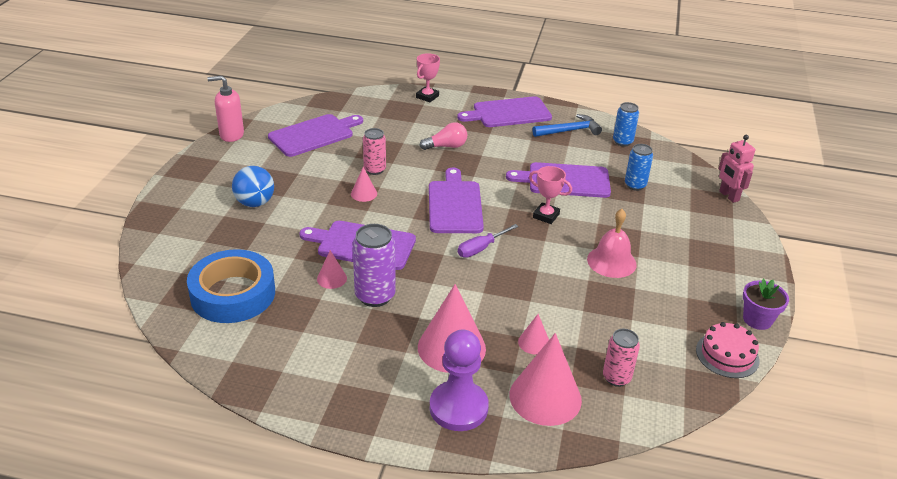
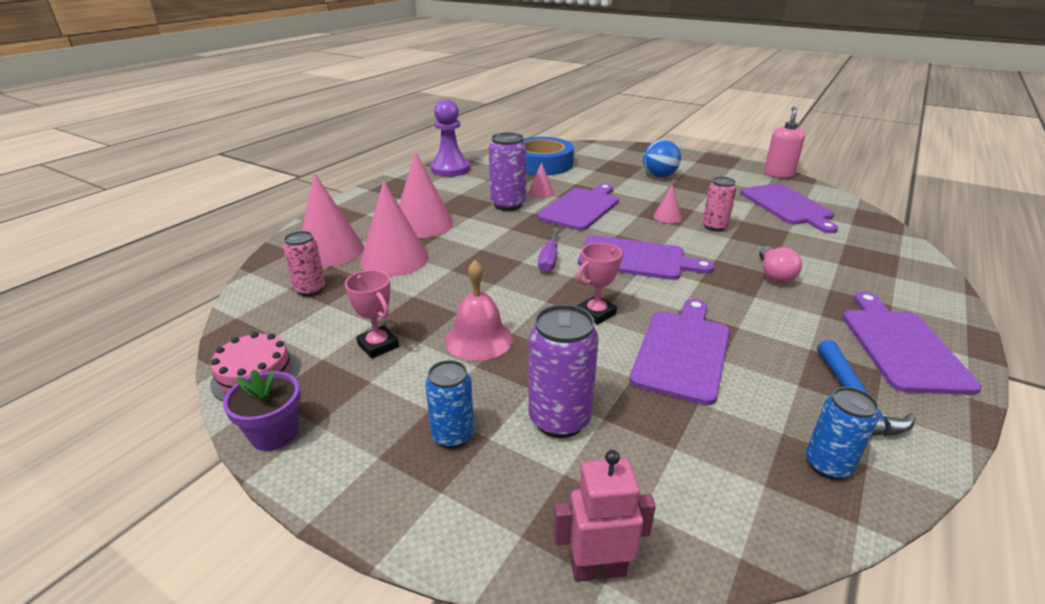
camera: 110 degrees right, 5 degrees down
(427, 97) = (924, 283): pink trophy -> pink trophy (378, 345)
(458, 408) = (360, 217): purple pawn -> purple pawn (450, 169)
(481, 248) = (549, 259): purple screwdriver -> purple screwdriver turned 150 degrees counterclockwise
(534, 342) = (394, 259): pink cone -> pink cone, size x2.10
(635, 185) = (660, 426): blue can -> blue can (453, 436)
(657, 217) = (559, 420): none -> purple can

